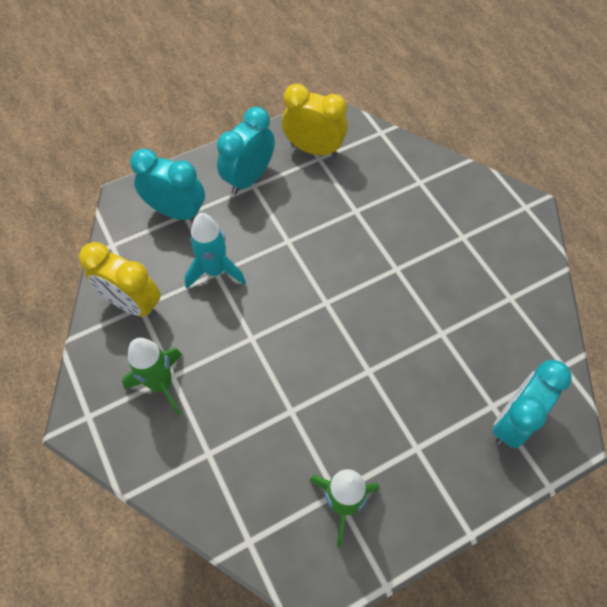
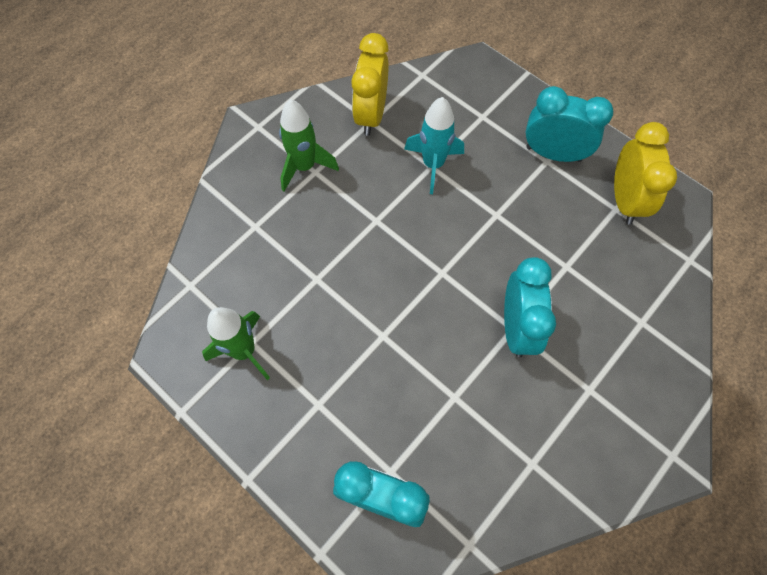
camera: 70 degrees right, 5 degrees up
(177, 212) = (482, 109): turquoise clock -> turquoise clock (517, 327)

